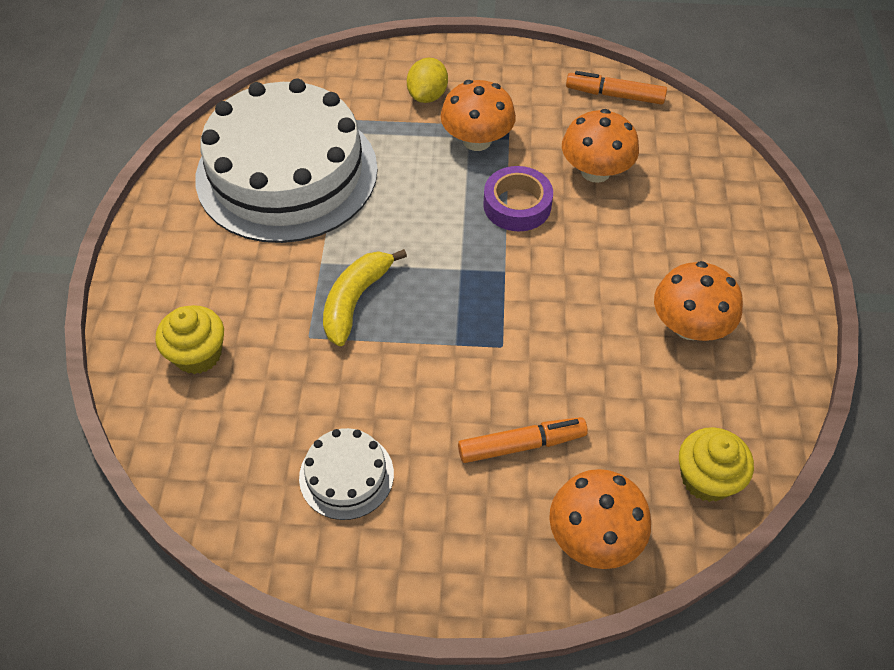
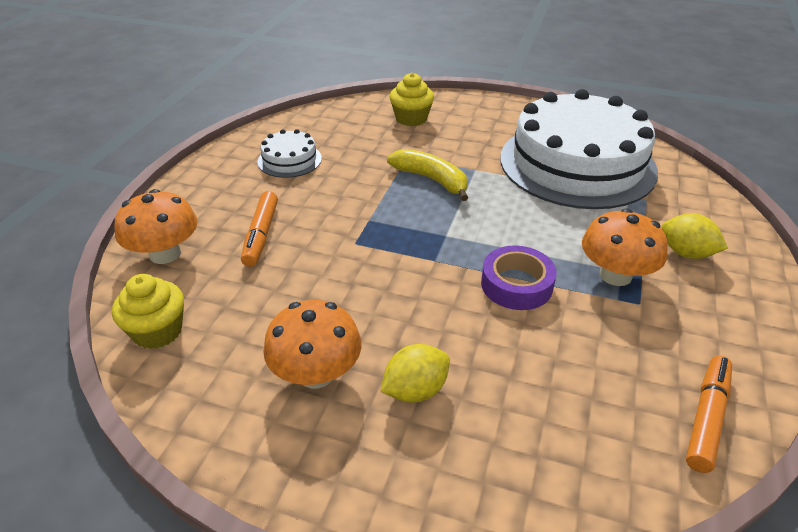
camera: 105 degrees right, 15 degrees down
(595, 171) = (559, 358): orange mushroom -> none
(672, 254) = (415, 390): none -> yellow lemon

